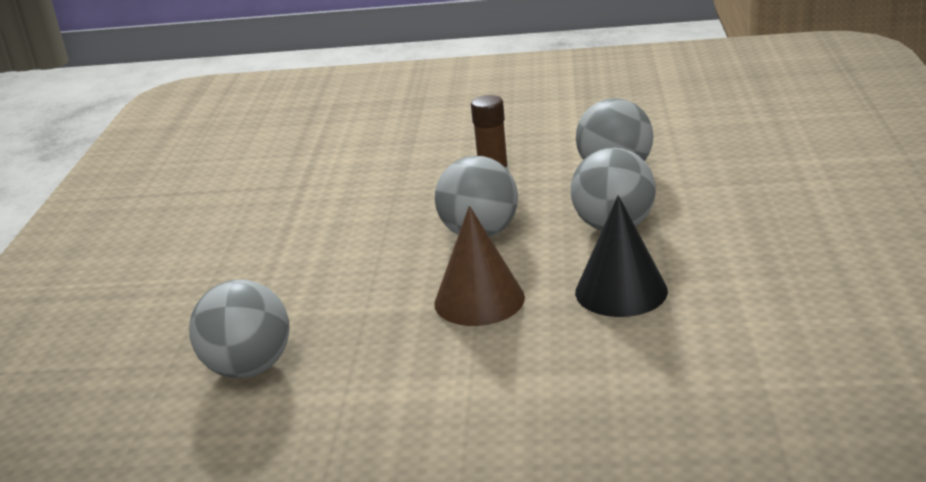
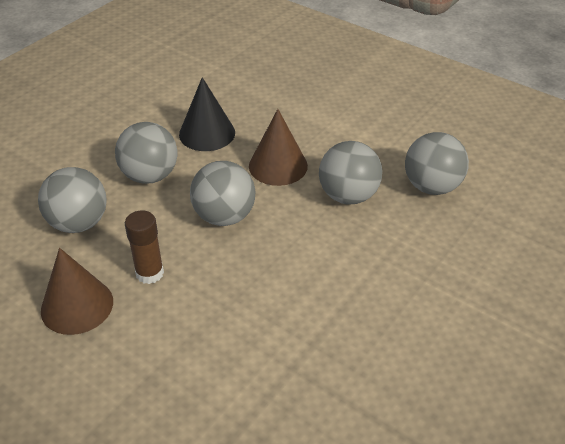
camera: 150 degrees left, 15 degrees up
(356, 310) = (348, 196): none -> grey ball
(523, 141) = (77, 306): none -> brown cone

